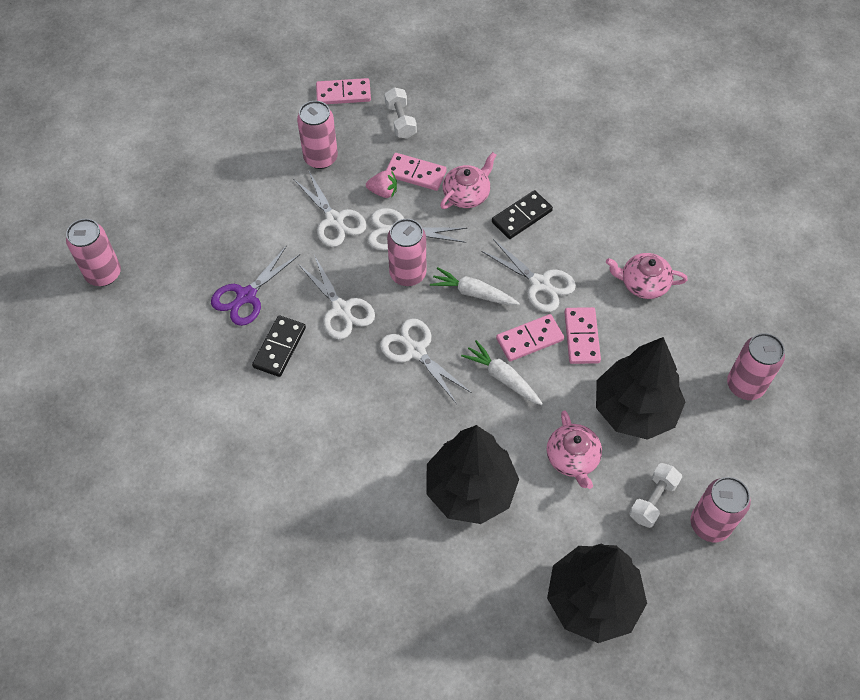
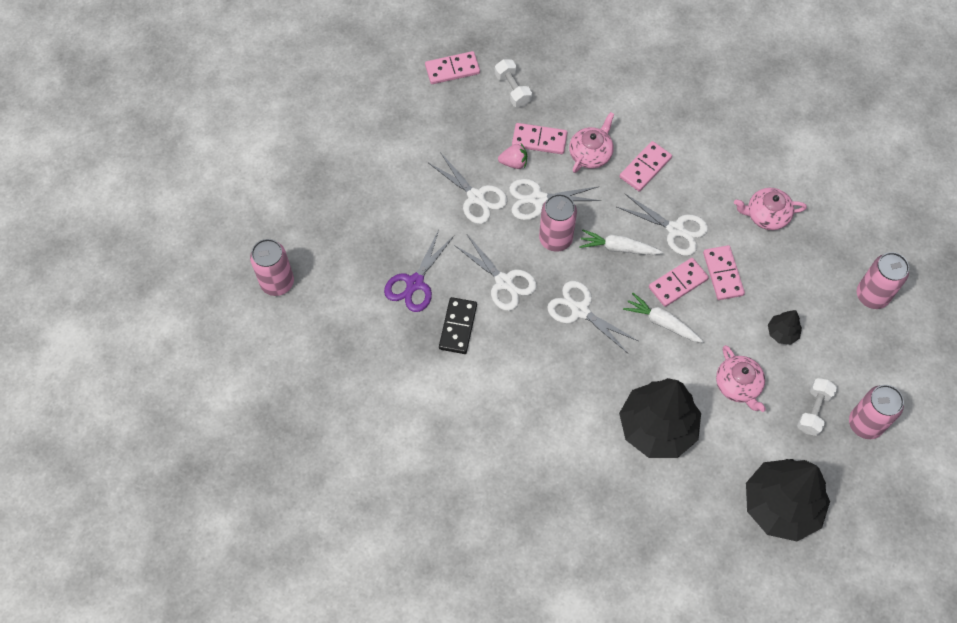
camera: 10 degrees left, 5 degrees up
(320, 158) = (448, 138): pink can -> none
(521, 216) = (645, 167): black domino -> pink domino
(634, 409) = (782, 333): black tree -> black tree, size x0.43

